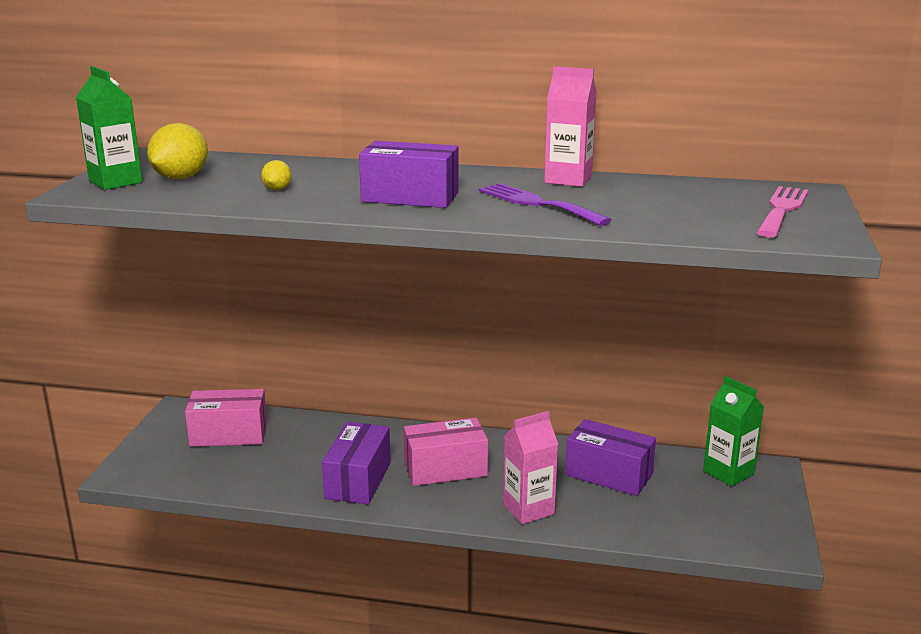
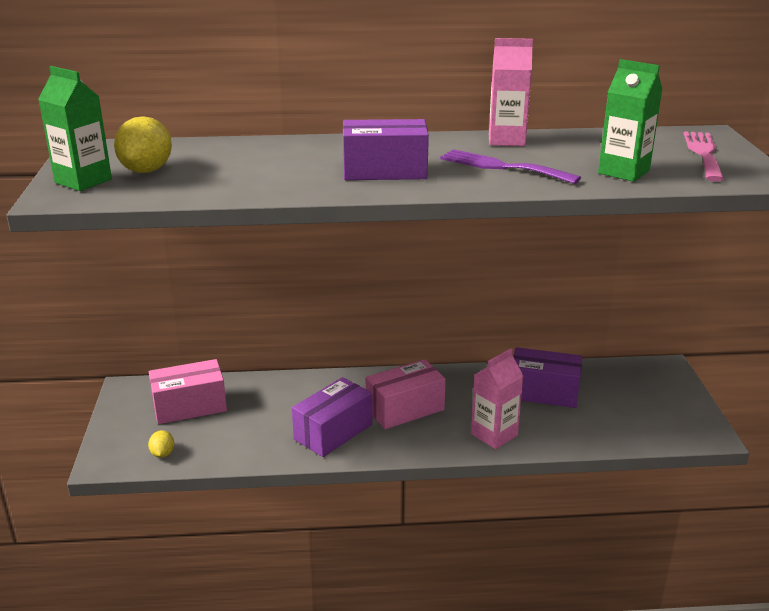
camera: 15 degrees left, 5 degrees up
(277, 189) = (253, 174): yellow lemon -> yellow lemon (162, 454)
(358, 480) = (333, 432): purple box -> purple box turned 45 degrees clockwise
(728, 472) = (636, 375): green carton -> green carton (623, 172)

